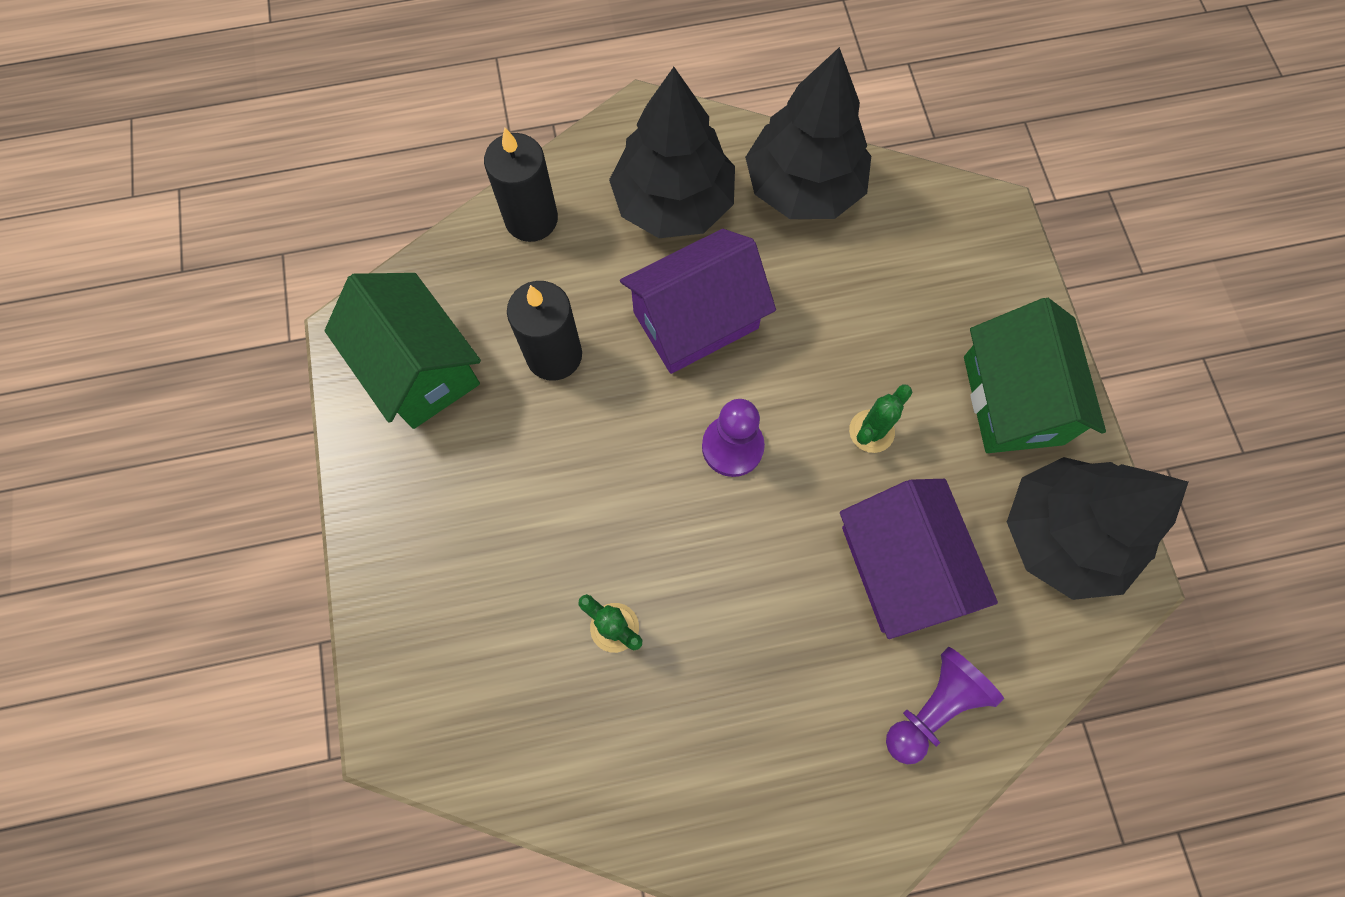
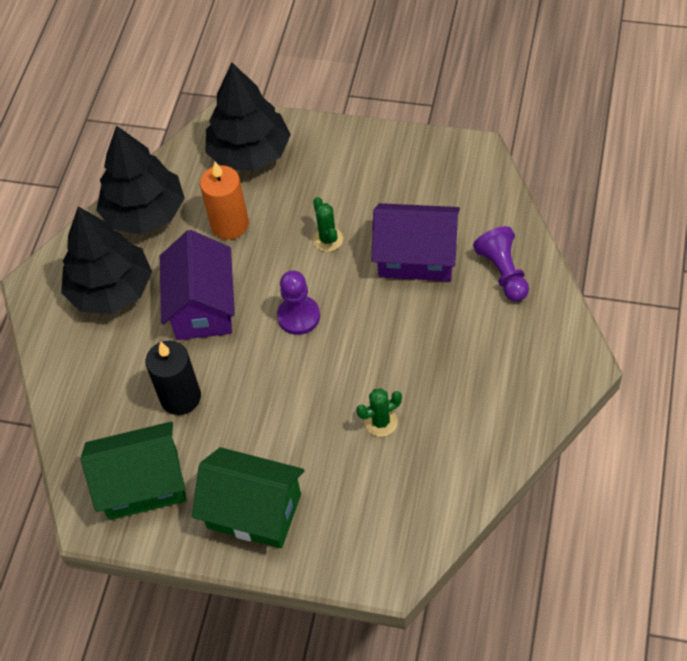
camera: 60 degrees left, 15 degrees down
(531, 219) = (71, 379): black candle -> none
(835, 295) = (230, 224): none -> orange candle
(1012, 400) = (346, 162): green house -> green house (254, 511)
(1062, 535) = (437, 171): black tree -> black tree (250, 153)

